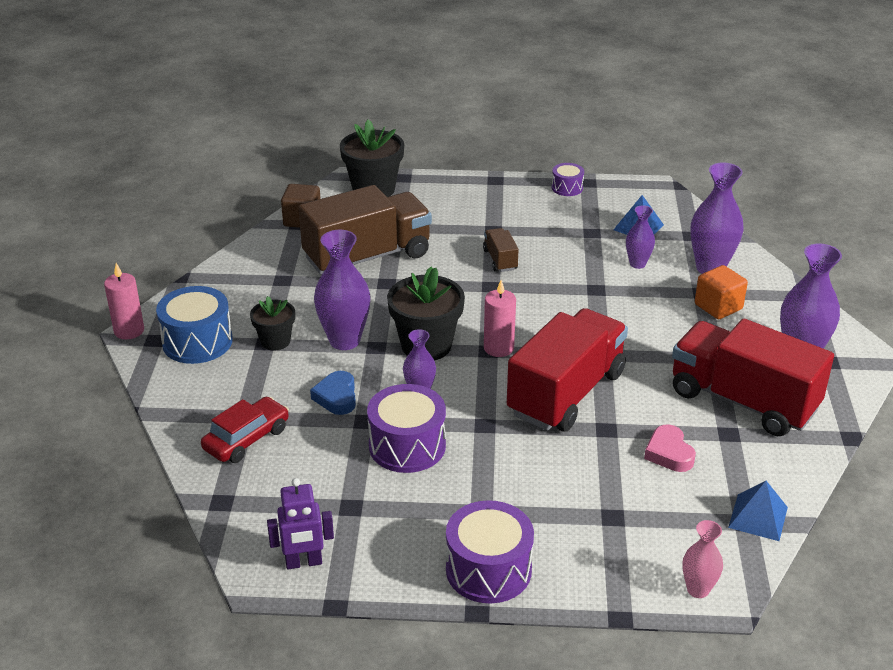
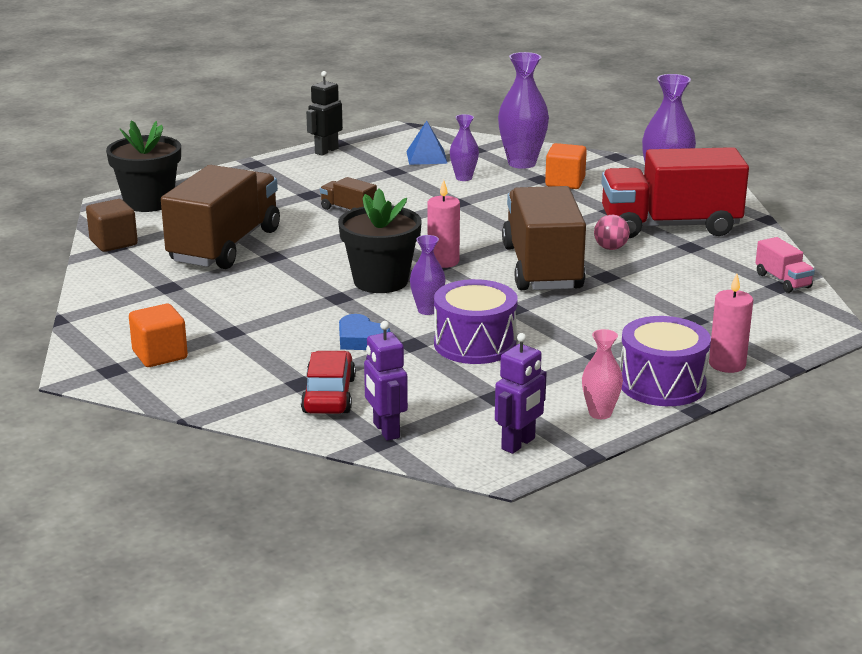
camera: 40 degrees left, 10 degrees down
(129, 331) = (71, 374): pink candle -> pink candle (727, 364)
(197, 342) = (160, 355): blue drum -> orange cube
(237, 494) = (385, 430): none -> purple robot
(275, 341) = (238, 327): black flower pot -> none
(344, 340) = (303, 304): purple vase -> none
(566, 393) = (542, 268): red truck -> brown truck
(567, 188) = (326, 151): purple drum -> black robot
(654, 400) = (610, 248): none -> pink ball
(669, 453) = (670, 272): pink heart -> none
(698, 589) = (811, 332): pink vase -> pink vase (600, 413)
(758, 517) = (782, 281): blue pyramid -> pink truck

